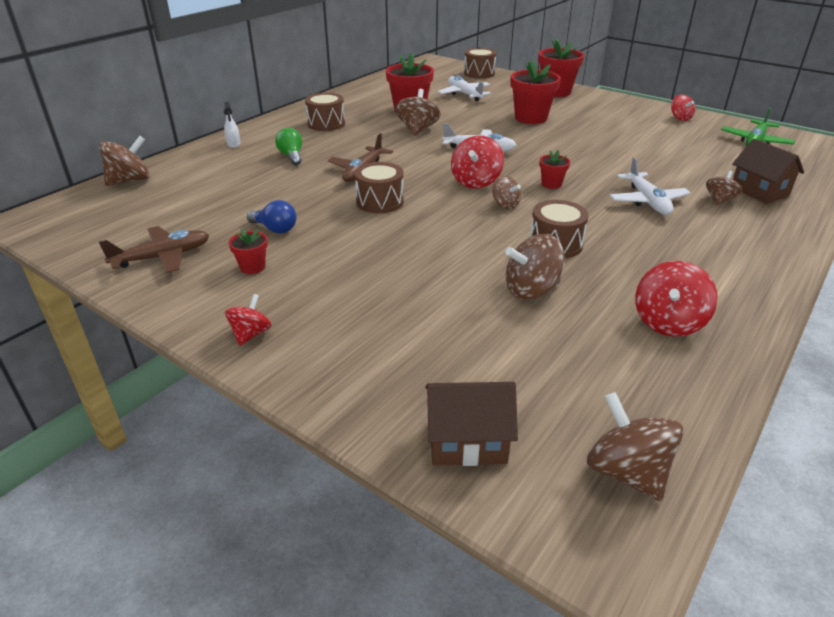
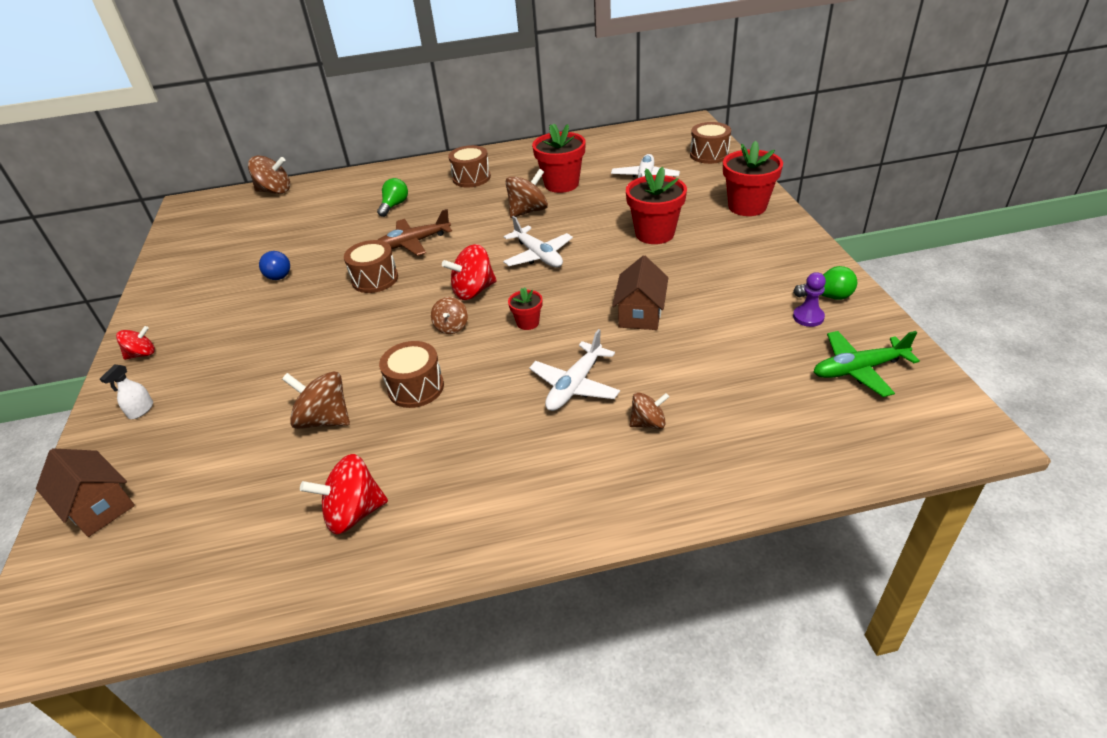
camera: 45 degrees right, 5 degrees up
(163, 257) = (196, 268): brown plane -> none
(233, 144) = (379, 178): white spray bottle -> white spray bottle (141, 410)
(252, 267) = (220, 301): red flower pot -> none
(626, 472) = (121, 597): brown spinning top -> none
(680, 118) = (827, 296): red spinning top -> green light bulb
(690, 129) = (808, 317): none -> purple pawn
(759, 191) = (716, 436): brown house -> brown house (640, 314)

